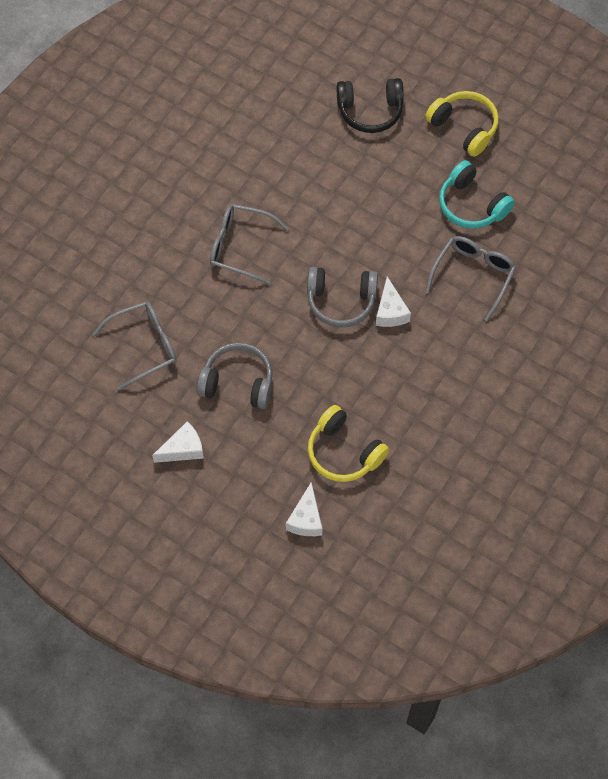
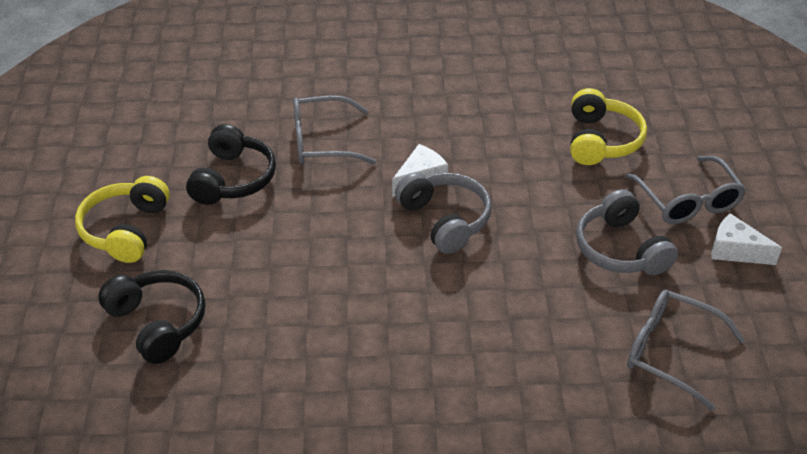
camera: 125 degrees left, 20 degrees down
(240, 247) = (460, 340): grey glasses -> grey glasses (688, 201)
(306, 519) = (690, 133): white cheese -> none
(471, 205) = (233, 179): turquoise headphones -> black headphones

